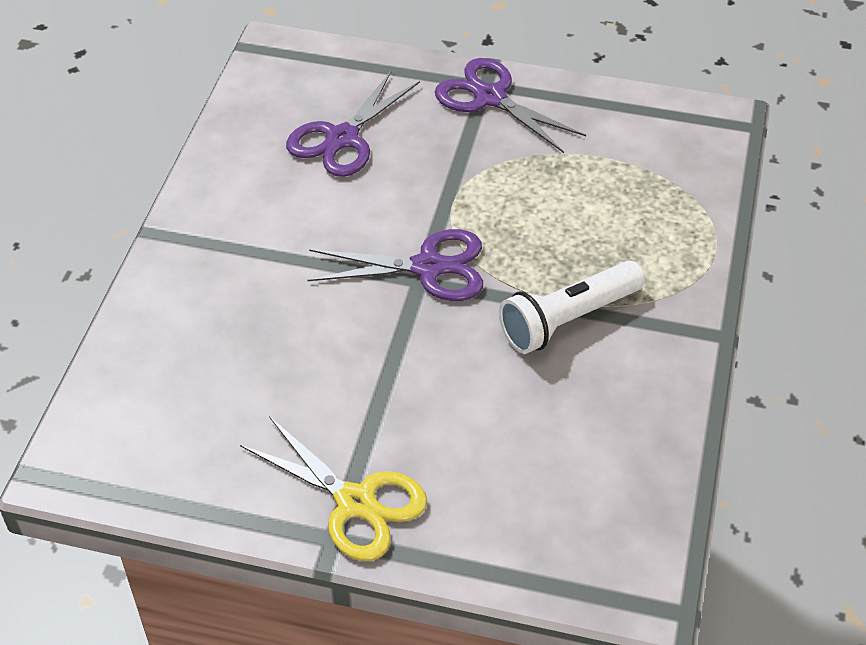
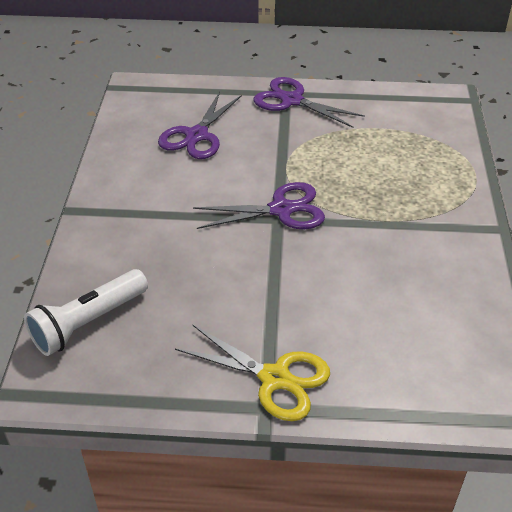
camera: 10 degrees left, 5 degrees down
(568, 319) = (391, 231): white flashlight -> white flashlight (88, 322)

